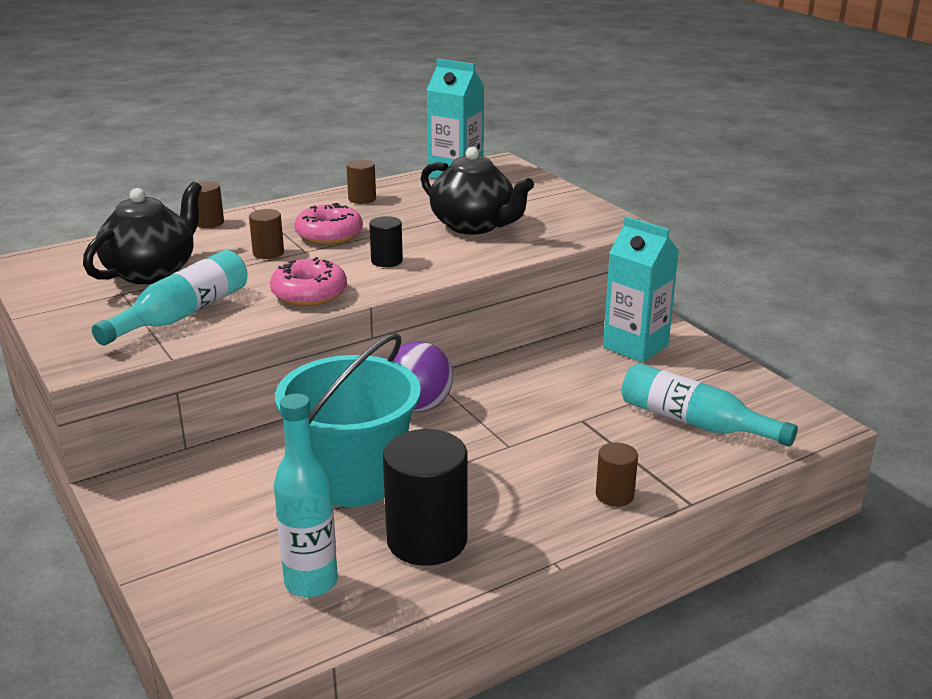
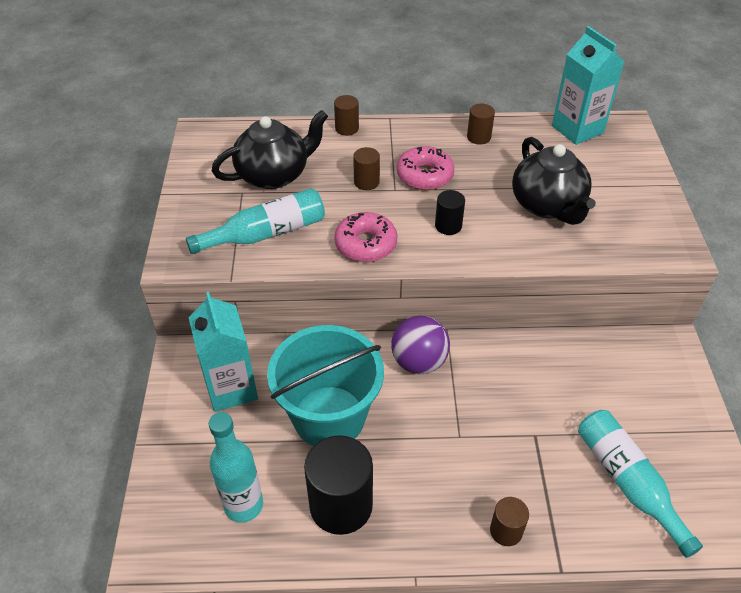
camera: 30 degrees right, 20 degrees up
(635, 346) = (637, 368): turquoise carton -> turquoise carton (231, 388)

